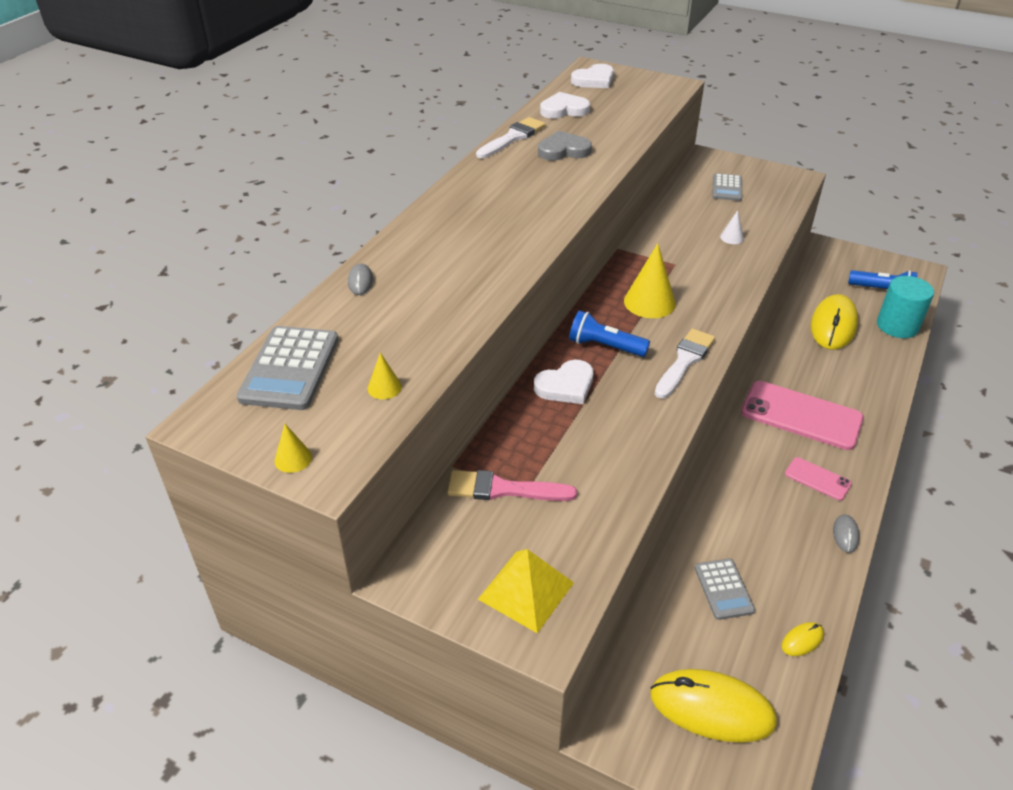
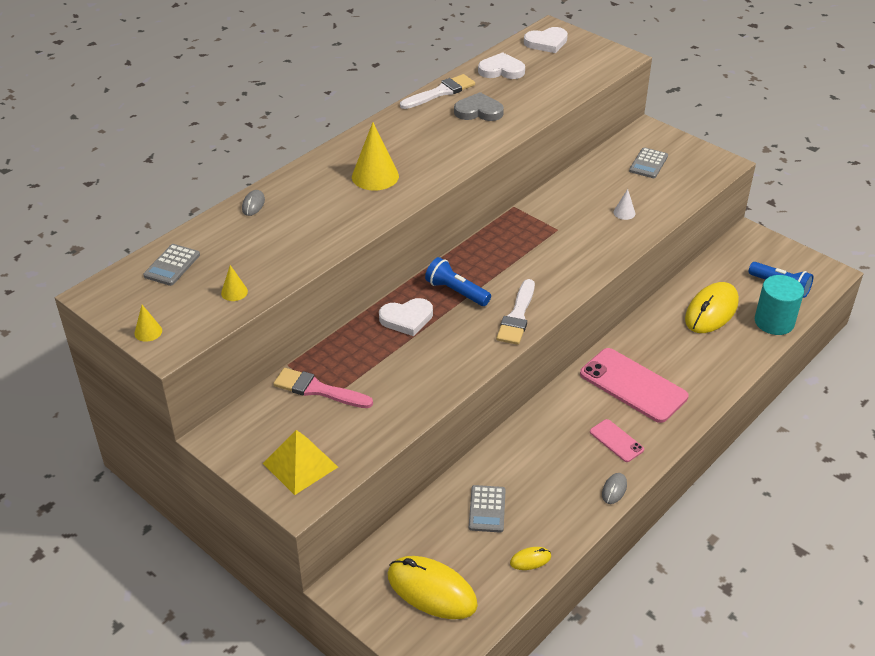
camera: 15 degrees right, 0 degrees up
(290, 368) = (172, 265): grey calculator -> grey calculator, size x0.62
(649, 302) = (515, 260): yellow cone -> yellow cone (375, 176)
(684, 361) = (517, 316): white brush -> white brush turned 150 degrees clockwise

